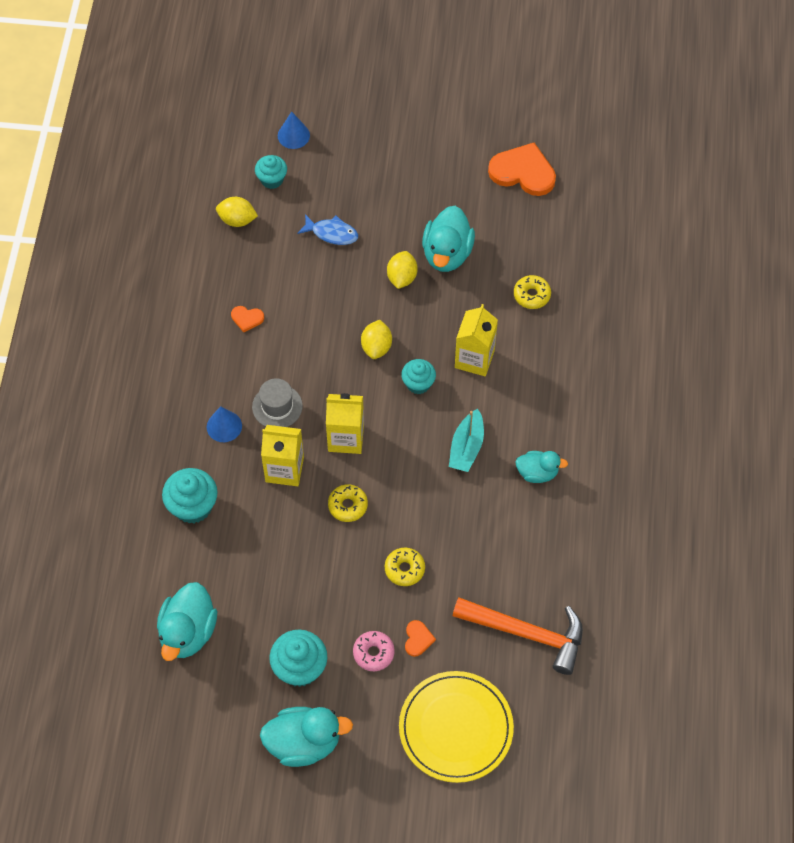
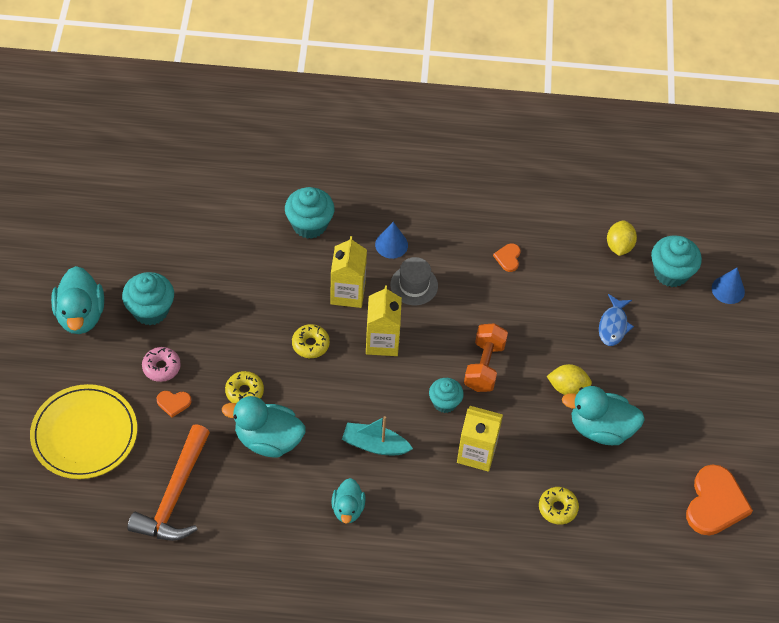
camera: 85 degrees right, 5 degrees down
(188, 632) = (188, 227): turquoise duck -> turquoise duck (268, 440)
(272, 179) = (671, 273): turquoise cupcake -> turquoise cupcake, size x1.53
(376, 347) = (484, 366): yellow lemon -> orange dumbbell

